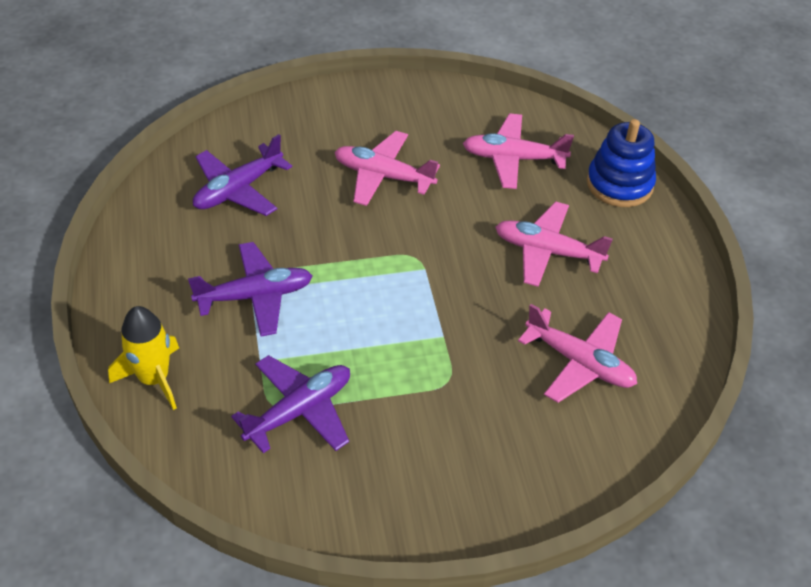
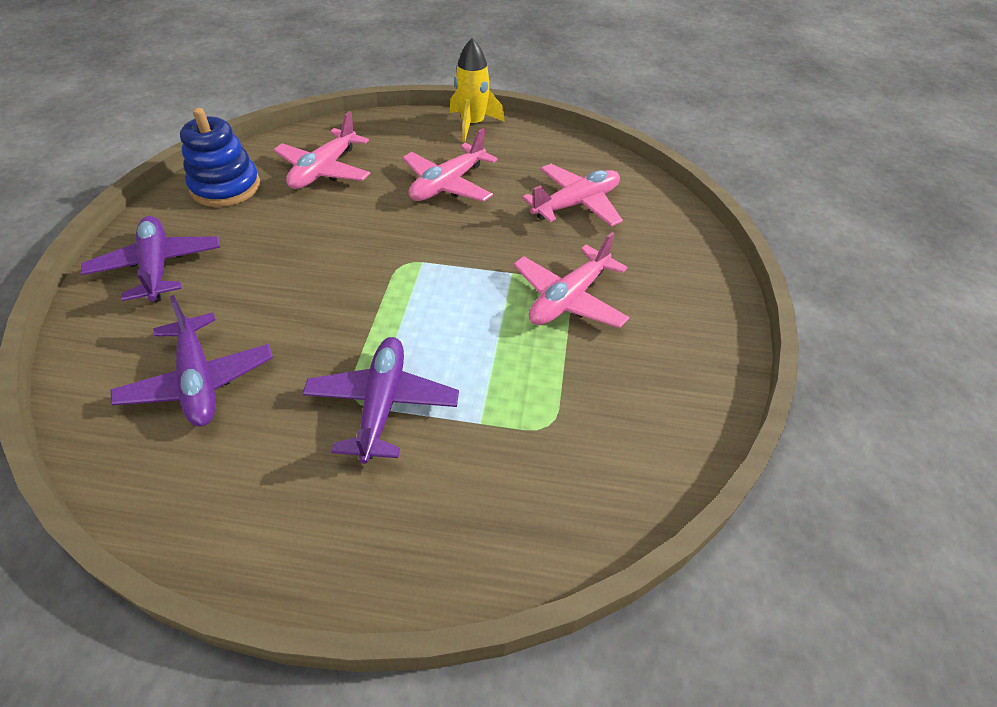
camera: 70 degrees left, 0 degrees up
(154, 378) = (461, 542): yellow rocket -> yellow rocket (472, 124)
(299, 411) = (563, 403): purple plane -> purple plane (157, 267)
(383, 176) = (278, 256): pink plane -> pink plane (569, 299)
(619, 184) = (398, 128): blue stacking toy -> blue stacking toy (225, 187)

